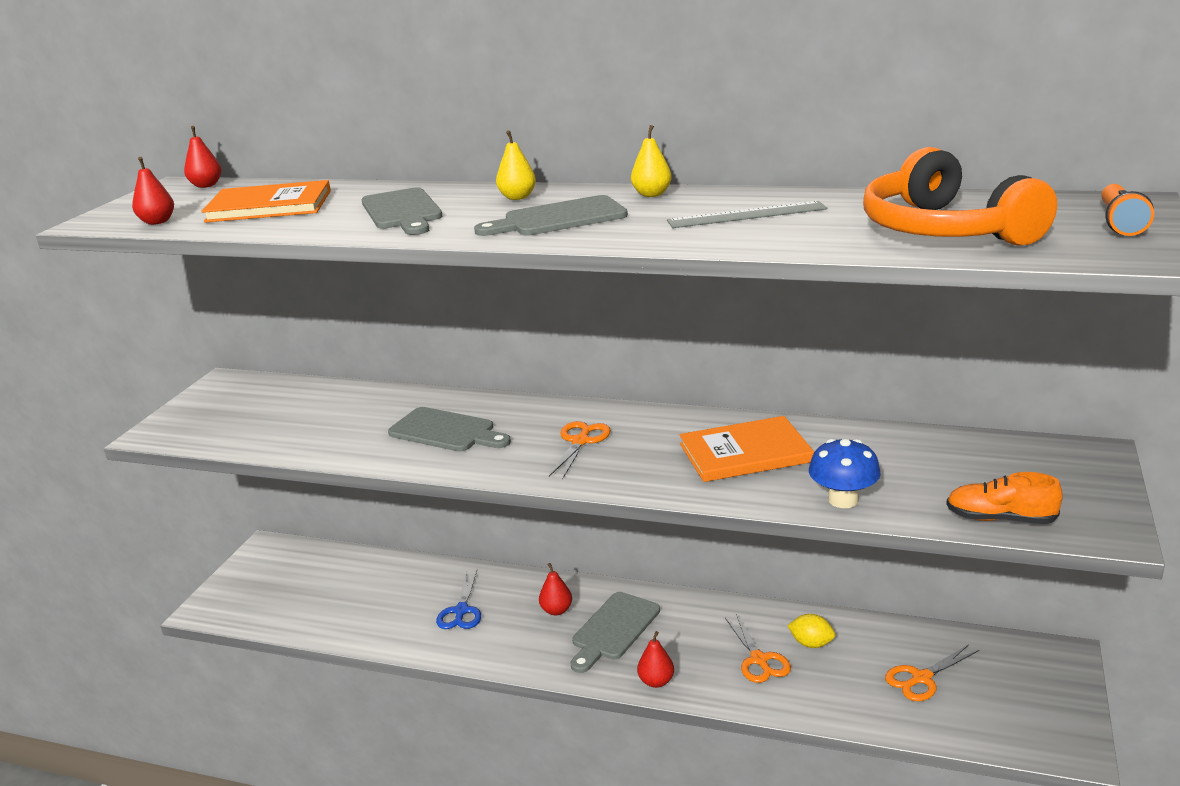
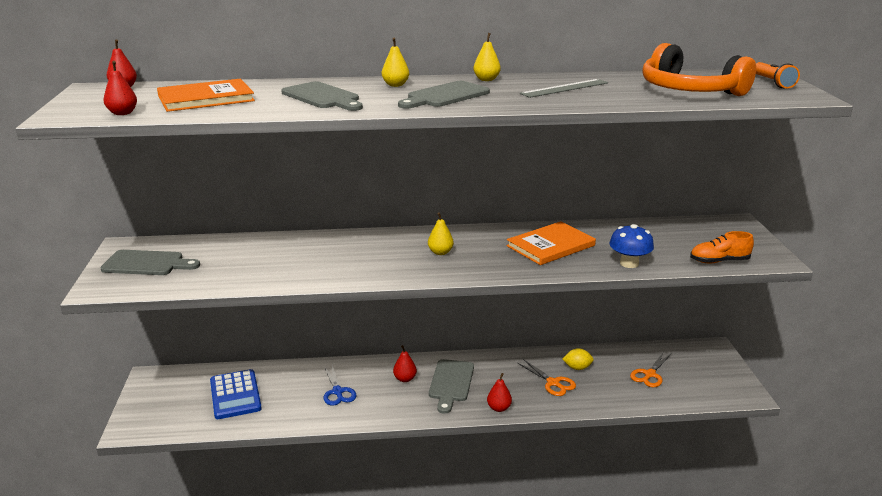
camera: 25 degrees left, 0 degrees up
(341, 590) = (235, 395): none -> blue calculator
(446, 431) = (340, 258): grey cutting board -> grey cutting board (147, 264)
(580, 441) = (440, 252): orange scissors -> yellow pear

